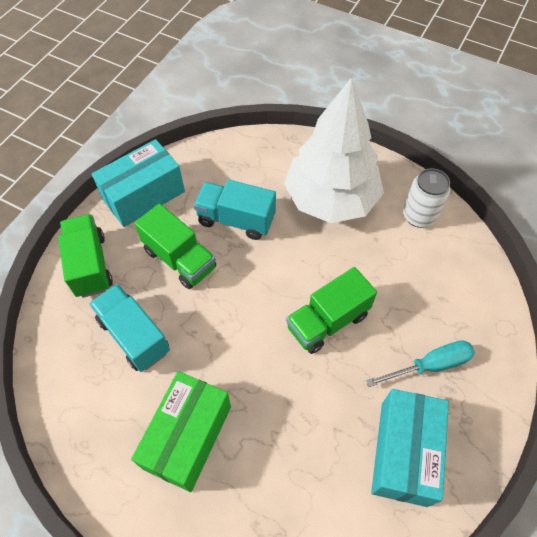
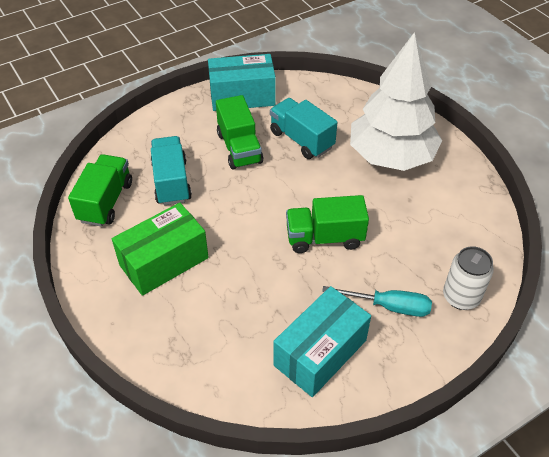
camera: 30 degrees right, 10 degrees down
(90, 265) = (172, 125): green truck -> green truck (105, 202)
(419, 216) = (461, 199): white can -> white can (461, 297)

